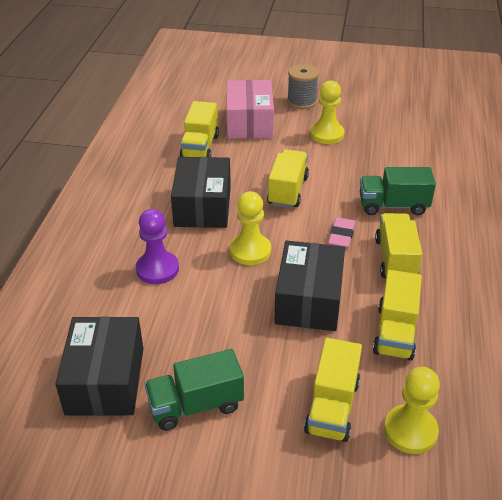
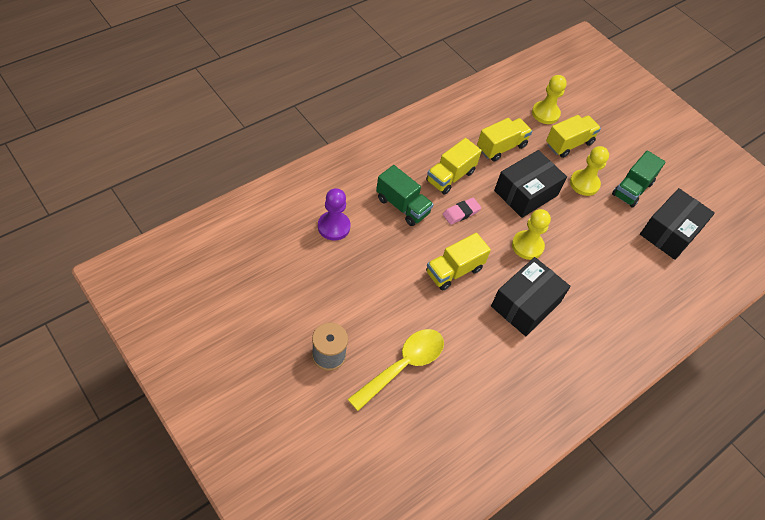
camera: 145 degrees left, 15 degrees up
(157, 269) = (596, 277): purple pawn -> purple pawn (334, 227)
(196, 405) = (632, 189): green truck -> green truck turned 105 degrees clockwise
(200, 147) = (472, 369): yellow truck -> none
(249, 123) = (403, 365): pink box -> yellow spoon
(327, 134) = (360, 299): yellow pawn -> yellow pawn (584, 184)

